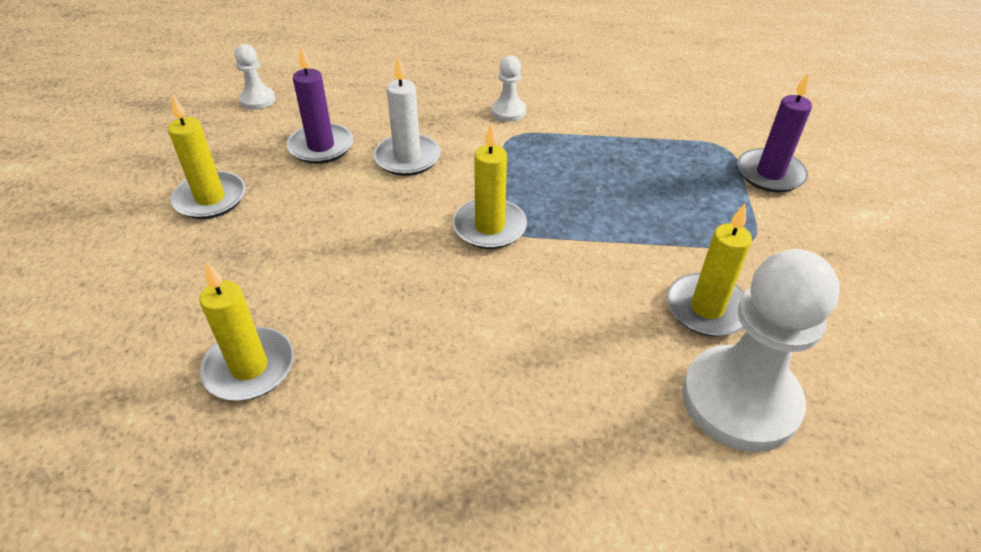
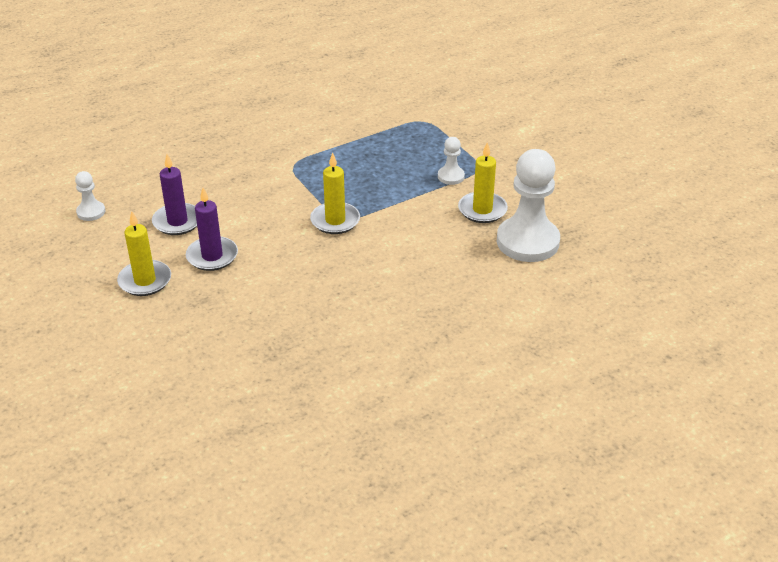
camera: 35 degrees left, 5 degrees down
(249, 367) = (283, 341): yellow candle -> none
(407, 158) = (243, 204): white candle -> none
(508, 111) = (275, 150): white pawn -> white pawn (451, 176)
(770, 174) = (459, 127): purple candle -> purple candle (212, 256)

